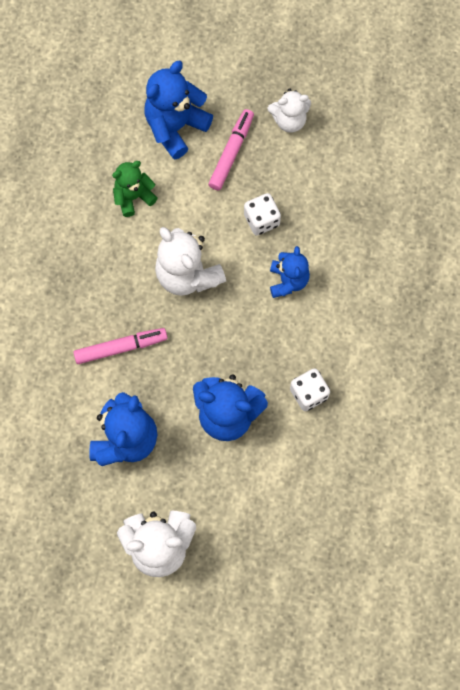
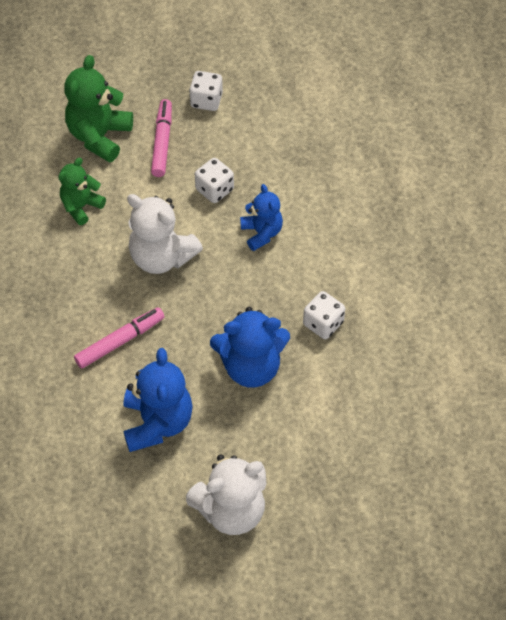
camera: 20 degrees left, 15 degrees down
(175, 127) = (99, 136): blue teddy bear -> green teddy bear
(289, 120) = (206, 100): white teddy bear -> white dice

